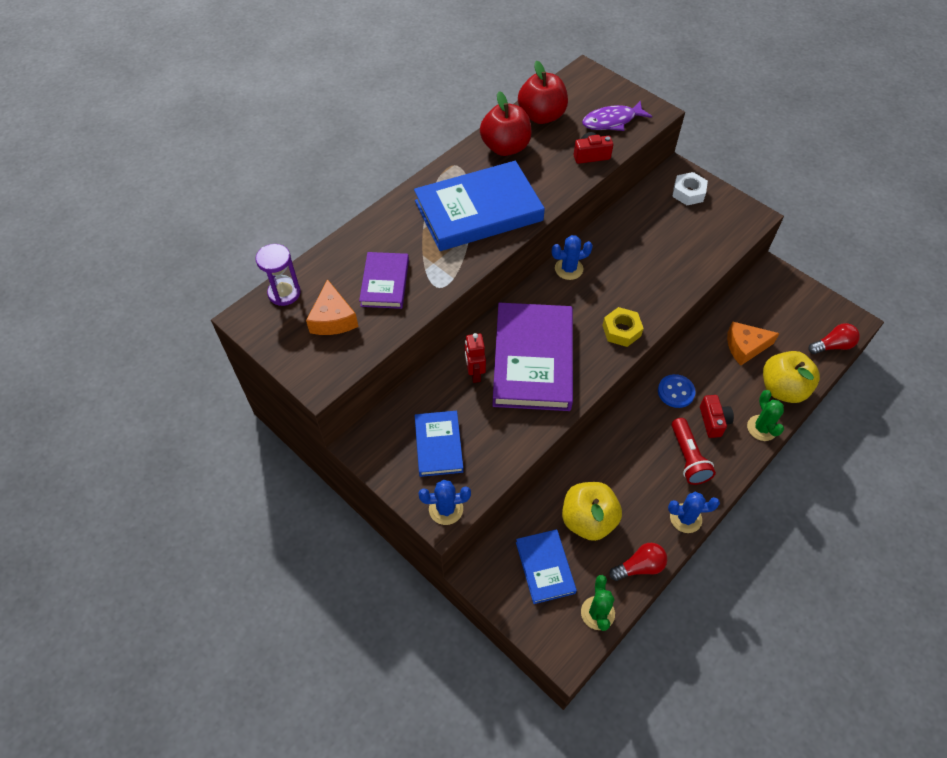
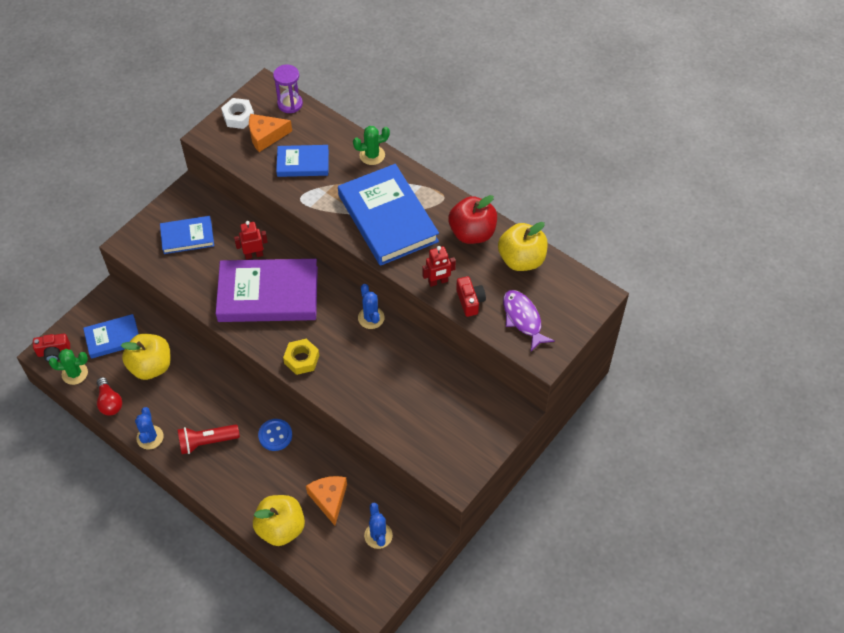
camera: 85 degrees right, 0 degrees up
(385, 283) = (303, 163): purple book -> blue book
(446, 509) = (134, 246): blue cactus -> blue cactus (378, 535)
(541, 116) = (521, 260): red apple -> yellow apple
(566, 177) = (438, 282): none -> red robot
(688, 193) = (483, 422): white nut -> white nut (238, 117)
(713, 421) = (244, 465): red camera -> red camera (54, 352)
(762, 428) = (237, 505): green cactus -> green cactus (372, 155)
(832, 346) = (335, 582): red light bulb -> none

